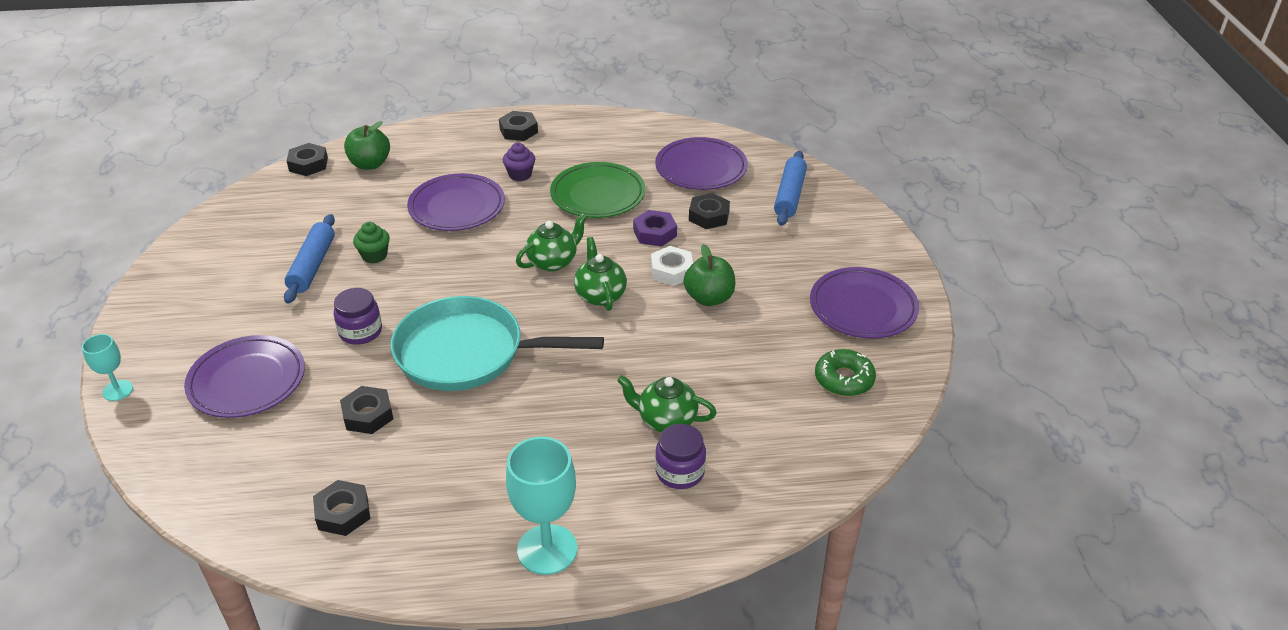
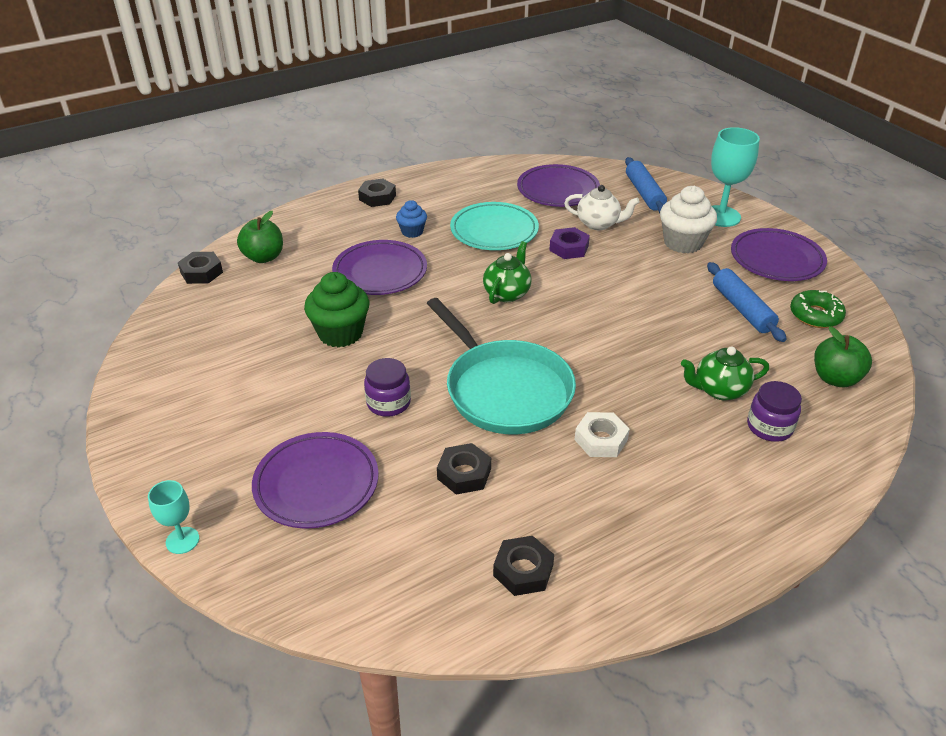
camera: 25 degrees left, 0 degrees up
(312, 266) = (287, 359): blue rolling pin -> blue rolling pin (742, 309)
(374, 256) = (340, 333): green cupcake -> green cupcake, size x1.76
(468, 353) = (504, 390): turquoise pan -> turquoise pan turned 105 degrees counterclockwise
(520, 175) = (412, 232): purple cupcake -> blue cupcake
(547, 549) = (729, 531): turquoise goblet -> turquoise goblet (721, 216)
(598, 195) = (494, 231): green plate -> turquoise plate
(600, 295) = (572, 308): green teapot -> none
(671, 271) = (610, 273): white nut -> white nut (601, 440)
(709, 216) = (598, 224): black nut -> white teapot
(709, 298) = (659, 285): green apple -> green apple (835, 378)
(778, 261) = (683, 243): none -> white cupcake

